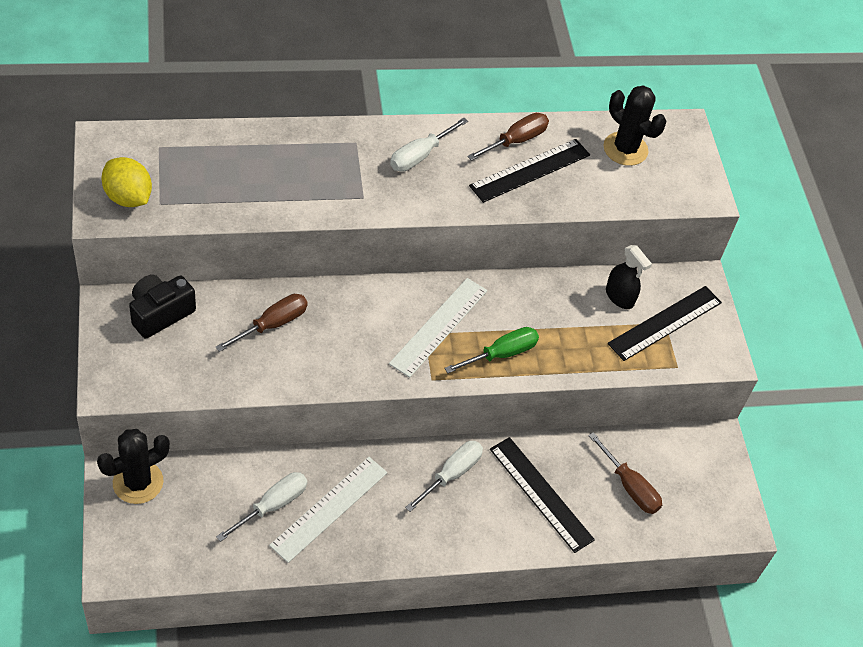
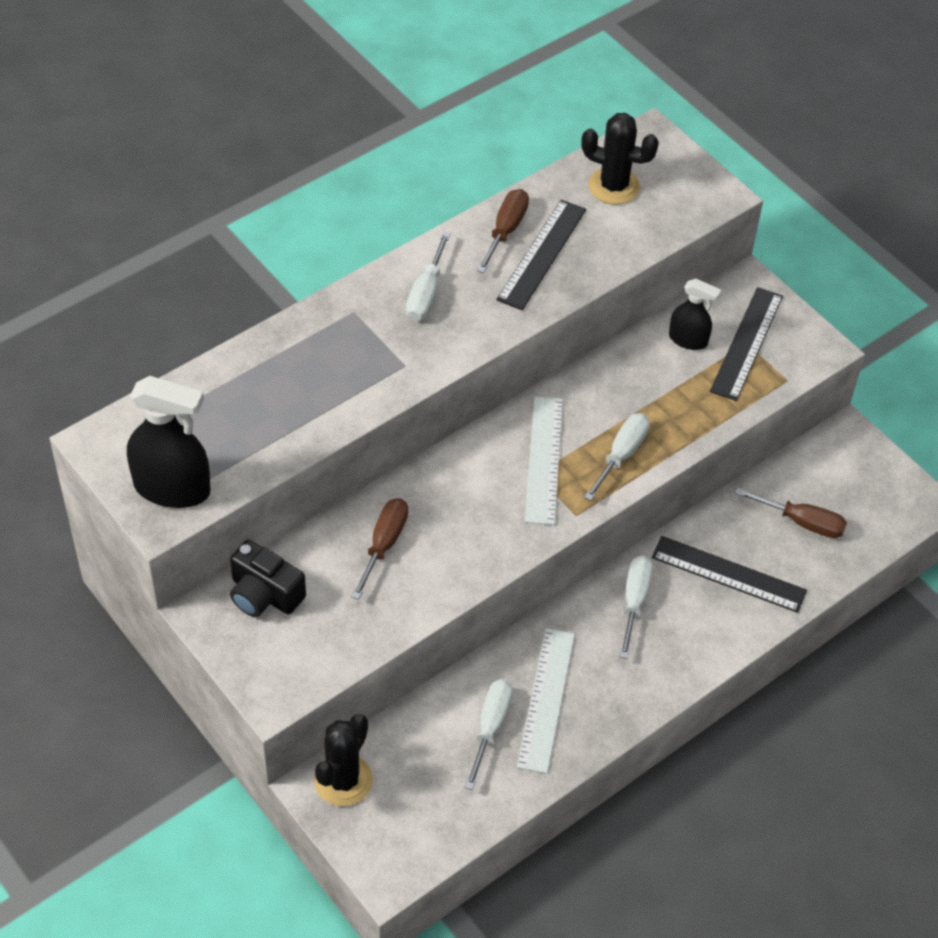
camera: 25 degrees left, 0 degrees up
(128, 197) = (172, 488): yellow lemon -> black spray bottle
(160, 313) = (264, 594): black camera -> black camera turned 75 degrees counterclockwise
(501, 354) = (621, 455): green screwdriver -> white screwdriver

